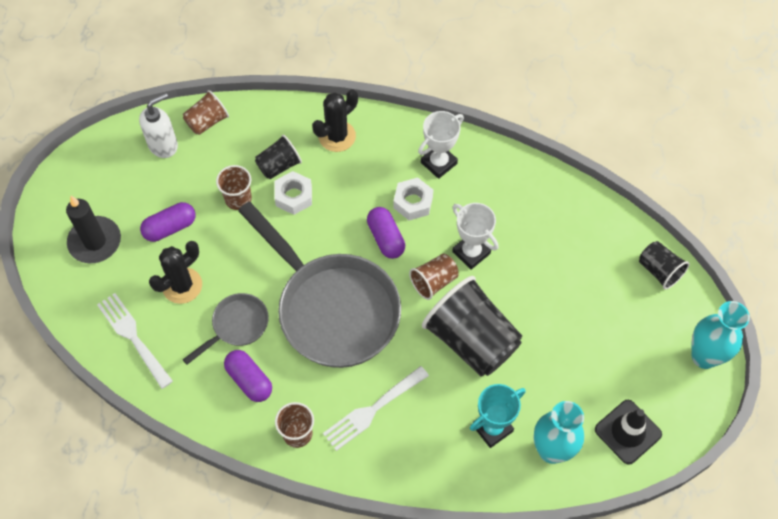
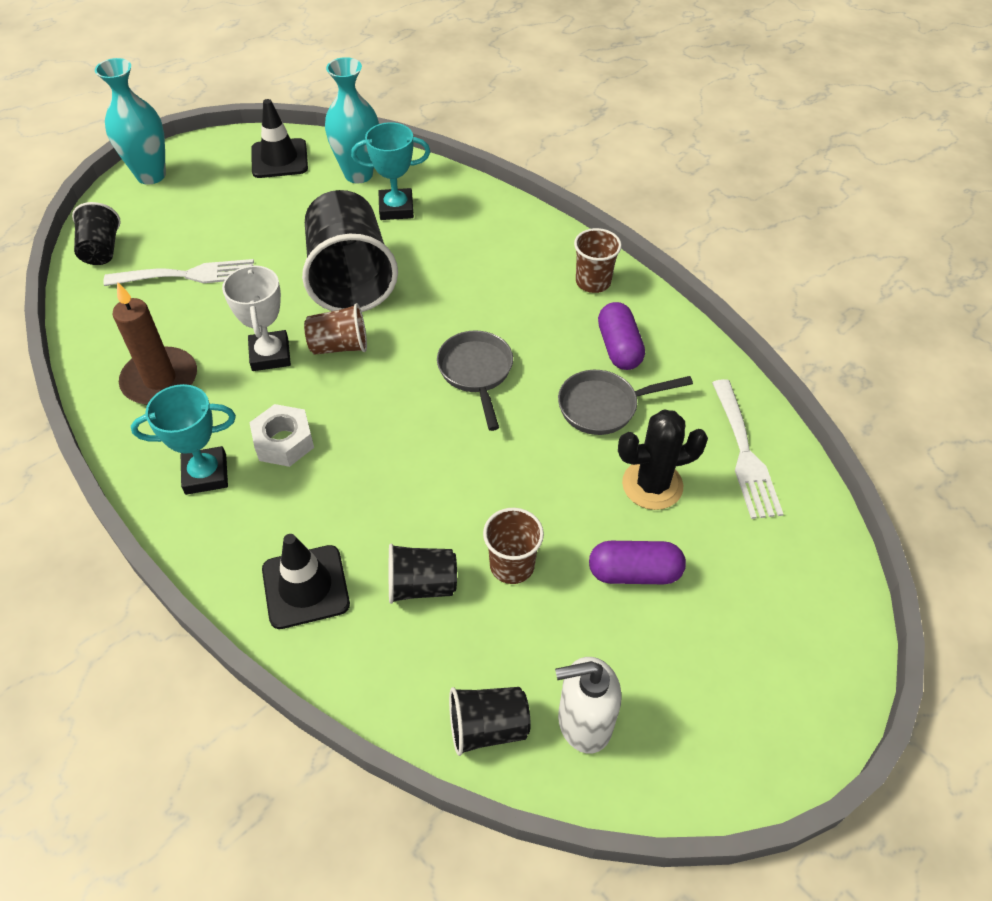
camera: 150 degrees left, 10 degrees down
(95, 242) = (759, 608): black candle -> none
(207, 122) = (487, 727): brown cup -> black cup
(294, 196) = (431, 528): white nut -> none
(332, 308) = (476, 373): grey pan -> grey pan, size x0.46
(337, 136) = (305, 587): black cactus -> black traffic cone
(372, 410) = (501, 268): white fork -> white fork (188, 275)
(386, 238) = (353, 417): purple capsule -> none
(438, 163) = (206, 474): white trophy -> turquoise trophy
(520, 201) = (160, 380): none -> brown candle

